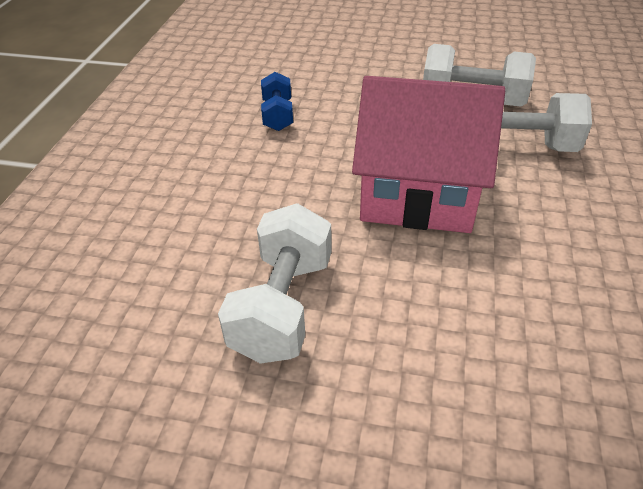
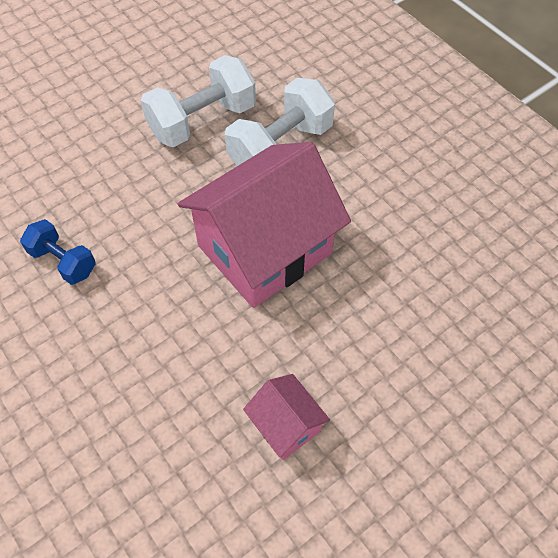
camera: 50 degrees left, 15 degrees up
(282, 306) = (286, 425): white dumbbell -> pink house

